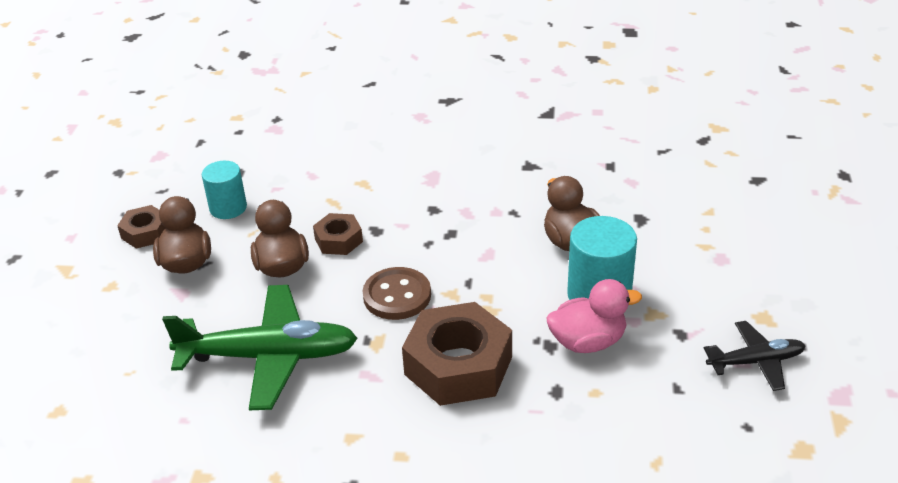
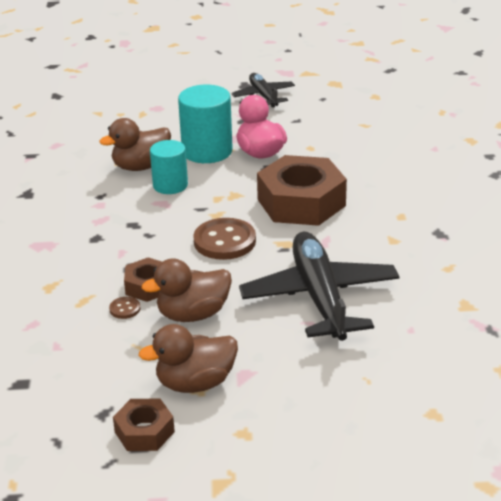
camera: 100 degrees left, 5 degrees down
(228, 208) = (94, 374): turquoise cylinder -> turquoise cylinder (170, 185)
(269, 356) = (320, 297): green plane -> black plane
(309, 225) = (125, 309): none -> brown button

